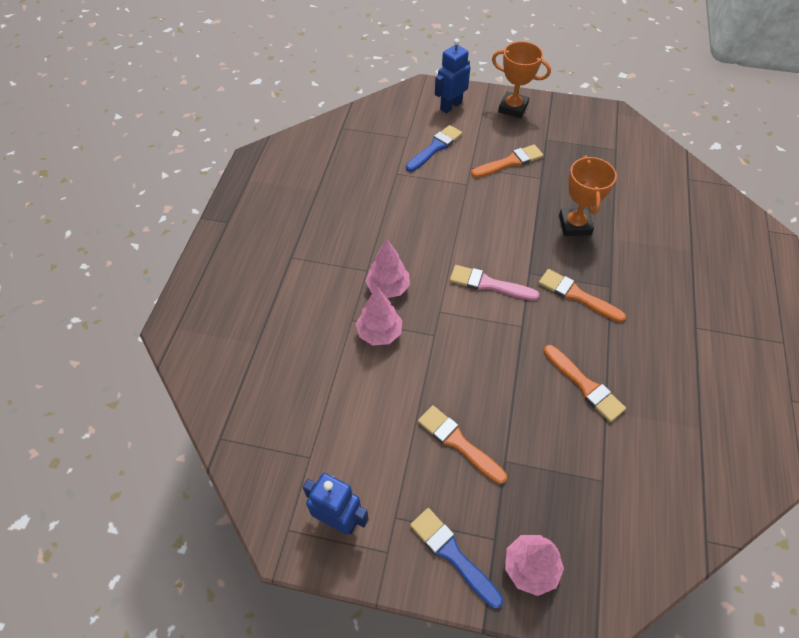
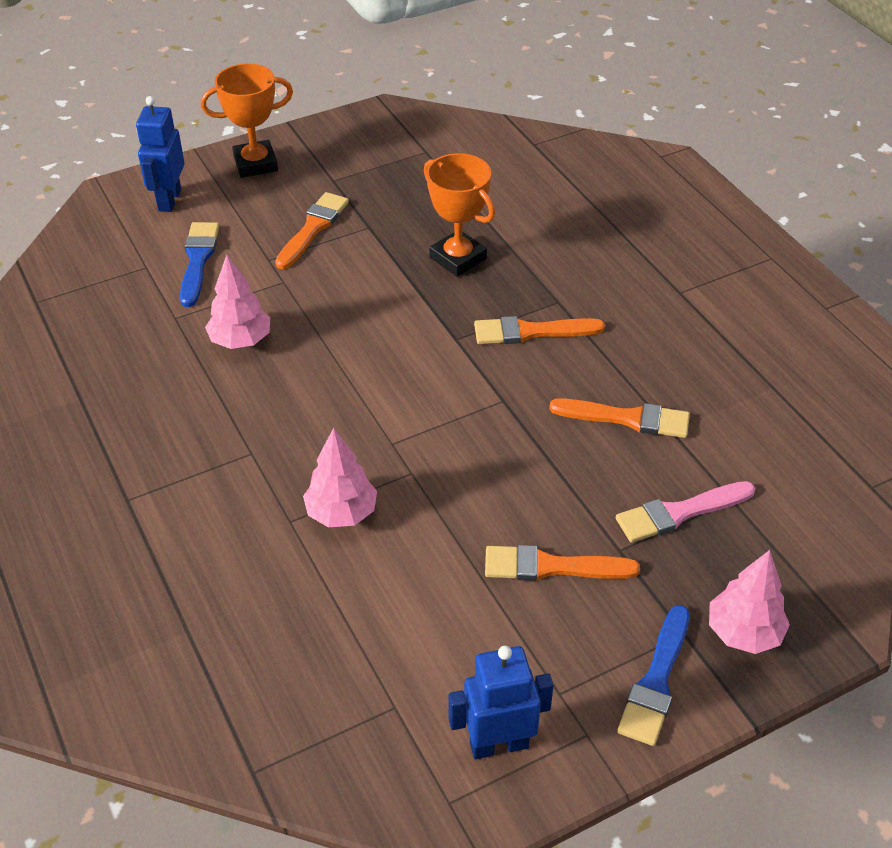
camera: 40 degrees left, 10 degrees down
(388, 288) = (300, 456): pink tree -> pink tree (241, 341)
(452, 554) = (656, 681): blue brush -> blue brush turned 75 degrees counterclockwise
(488, 284) = (421, 378): pink brush -> pink brush (679, 513)

